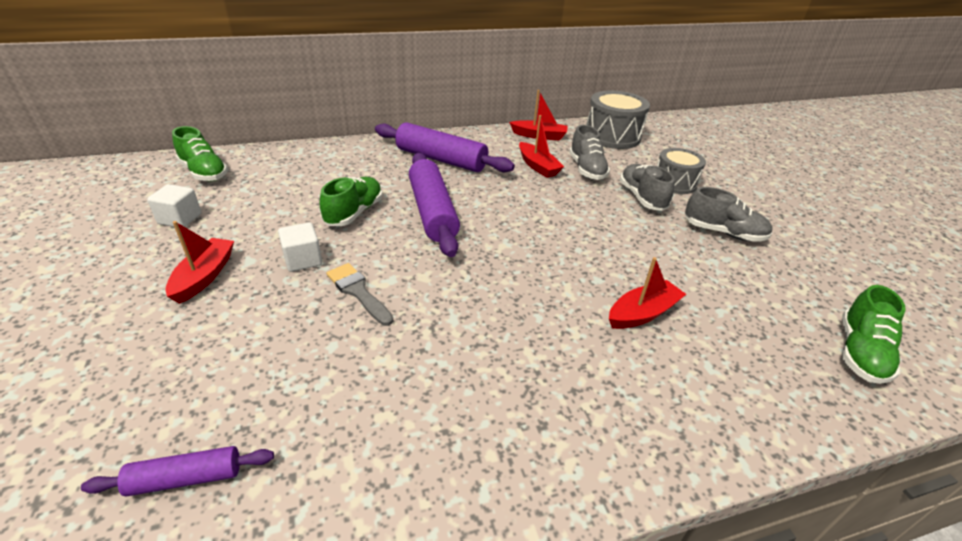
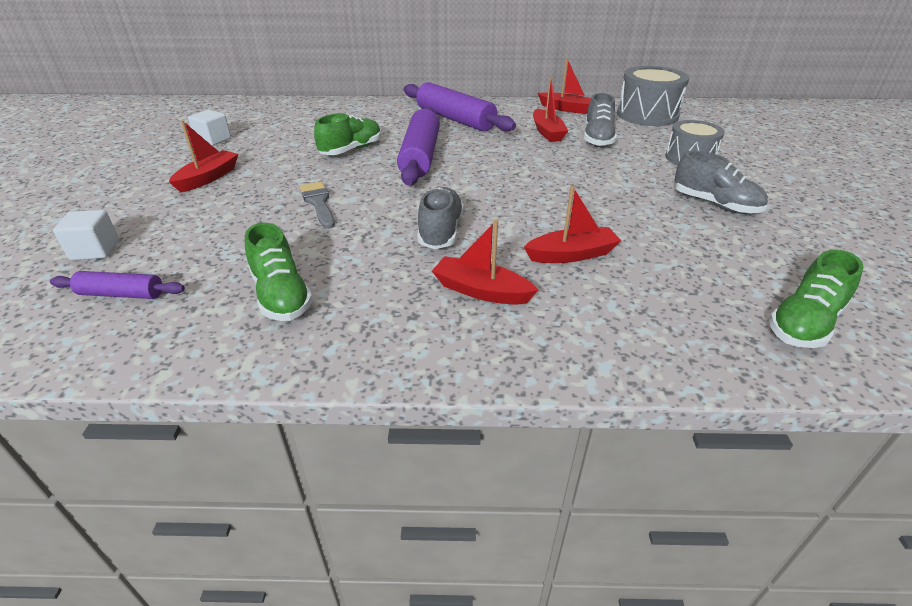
camera: 20 degrees right, 0 degrees up
(204, 172) = (250, 112): green shoe -> green shoe (281, 296)
(303, 260) = (288, 177): white cube -> white cube (95, 250)
(588, 376) = (481, 291): none -> red boat
(642, 198) = (641, 167): grey shoe -> grey shoe (440, 231)

